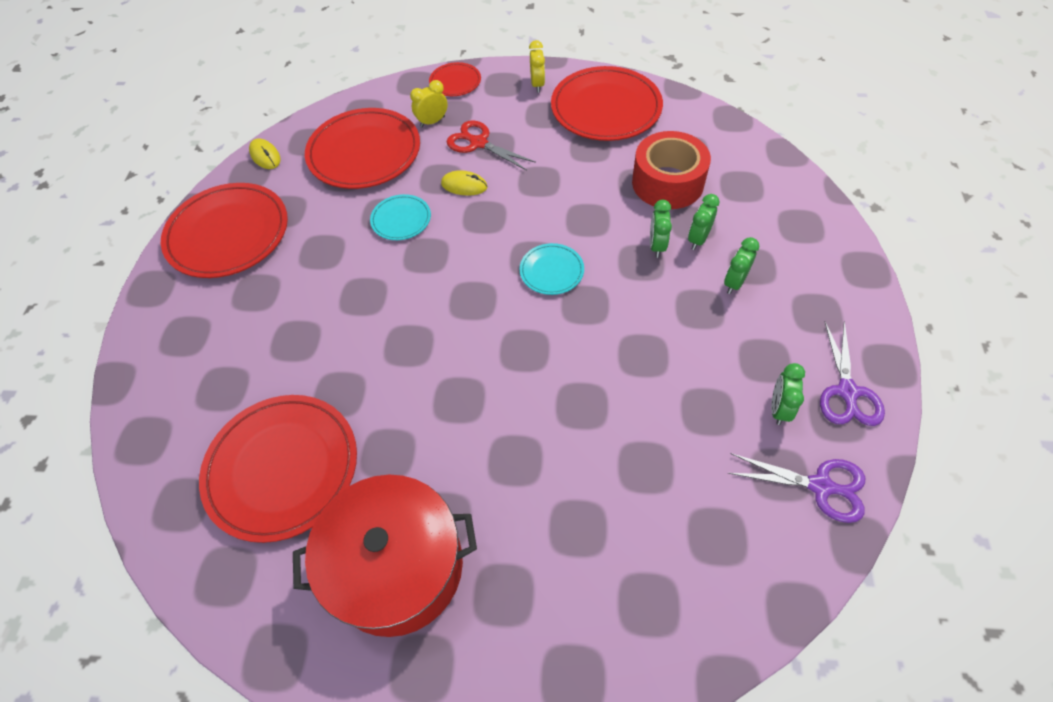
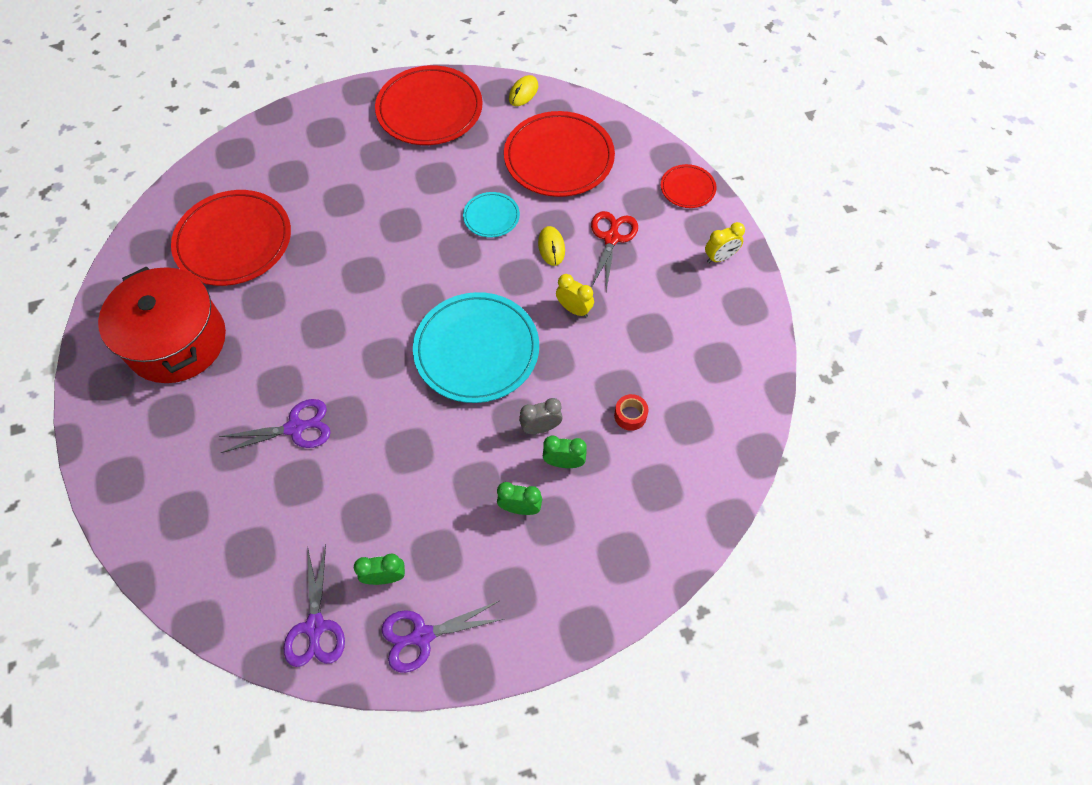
camera: 65 degrees right, 5 degrees up
(432, 122) = (622, 192): yellow clock -> yellow clock (574, 309)
(551, 271) = (476, 350): turquoise plate -> turquoise plate, size x2.03
(577, 455) = (295, 428): none -> purple scissors
(606, 108) = (715, 329): red plate -> none
(657, 246) = (541, 428): green clock -> grey clock
(667, 183) = (630, 415): red tape -> red tape, size x0.42

